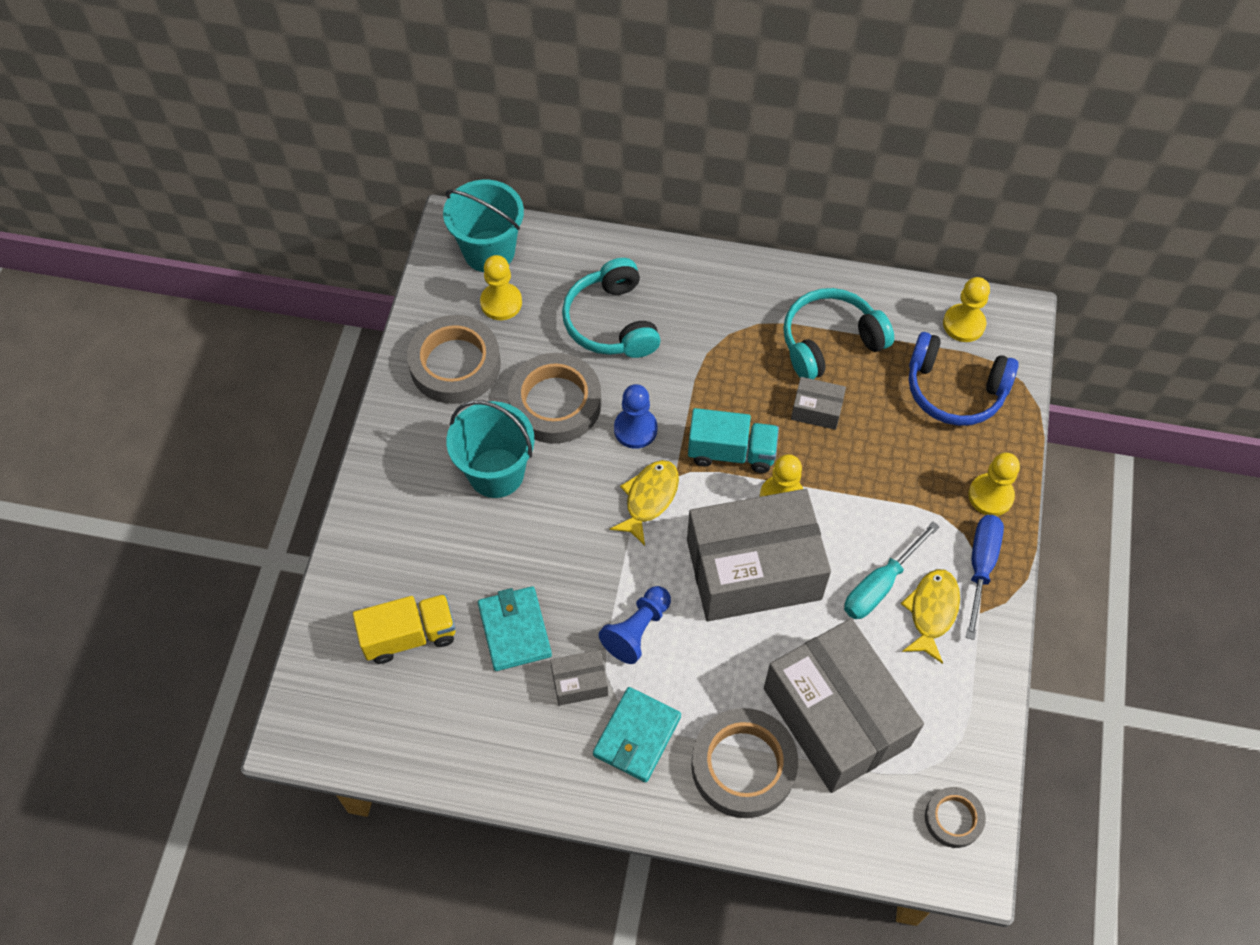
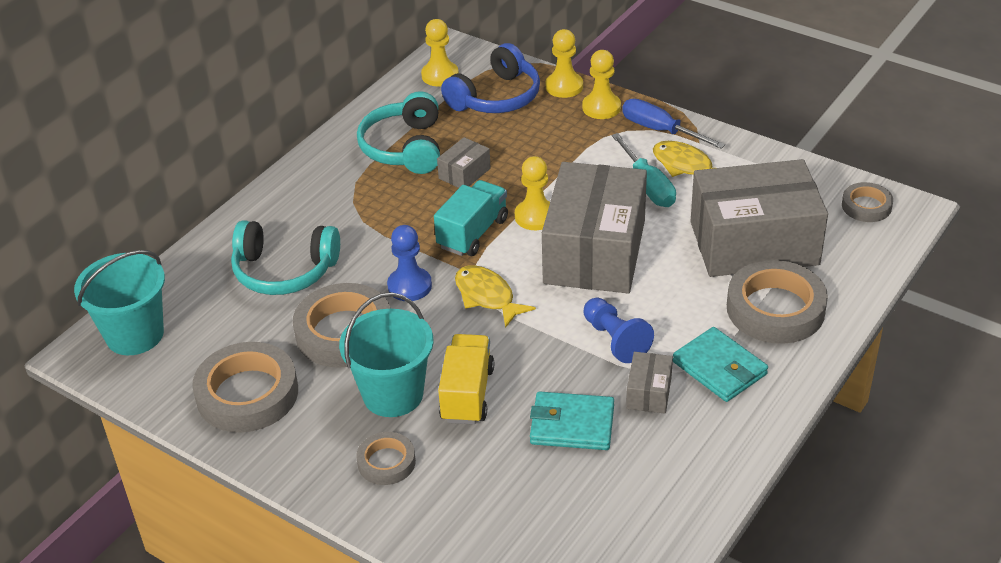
camera: 65 degrees left, 20 degrees down
(409, 635) = (536, 508): yellow truck -> yellow truck (467, 394)
(418, 500) = (386, 462): none -> grey tape
(501, 303) = (202, 341): yellow pawn -> yellow pawn (564, 86)

